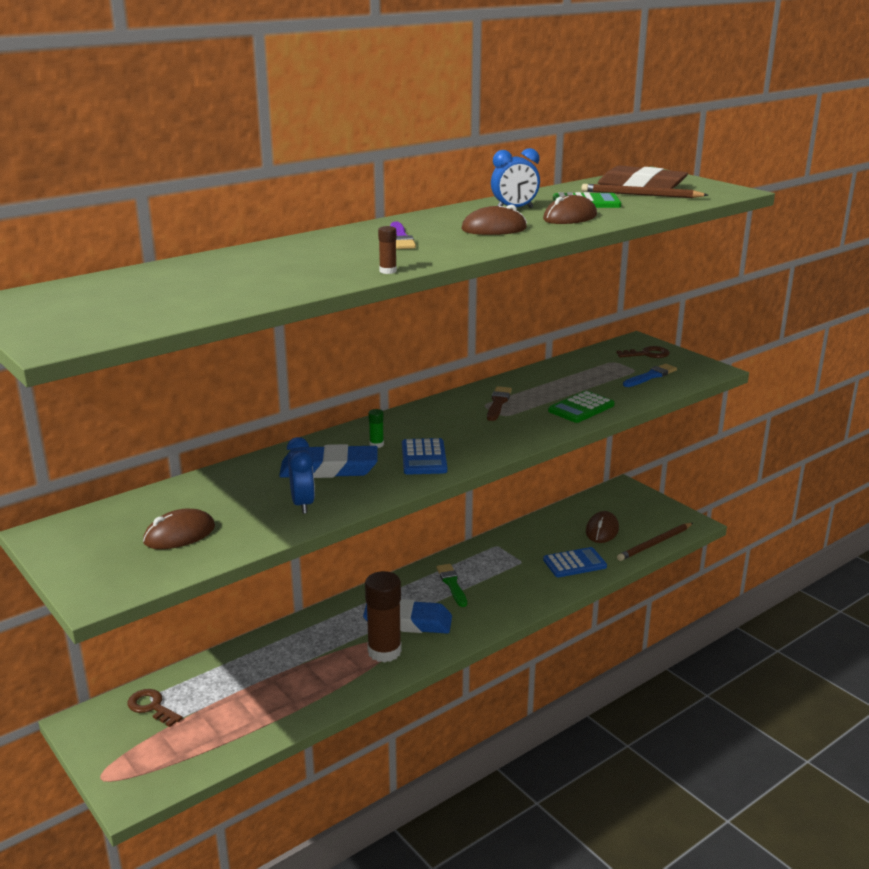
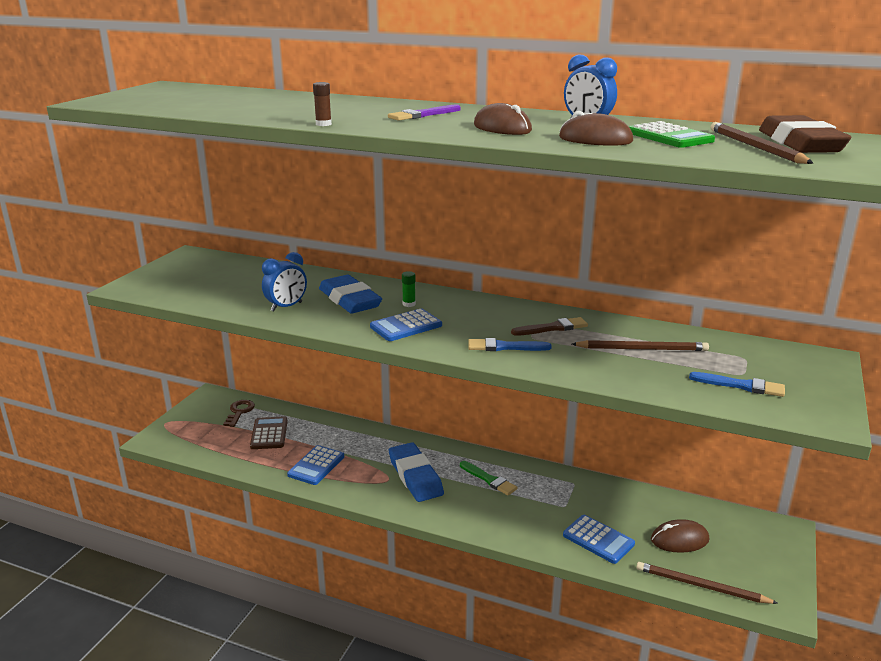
camera: 60 degrees right, 0 degrees up
(179, 535) = (213, 285): brown mouse -> none
(228, 695) = (269, 434): none -> brown calculator
(327, 678) = (316, 466): none -> blue calculator
(384, 651) = (368, 479): brown glue stick -> none
(452, 584) = (489, 479): green brush -> green brush turned 90 degrees clockwise
(512, 430) = (505, 347): none -> blue brush
(568, 385) = (642, 349): none -> brown pencil
(581, 408) = (599, 367): green calculator -> none
(647, 354) = (799, 371): brown key -> none

